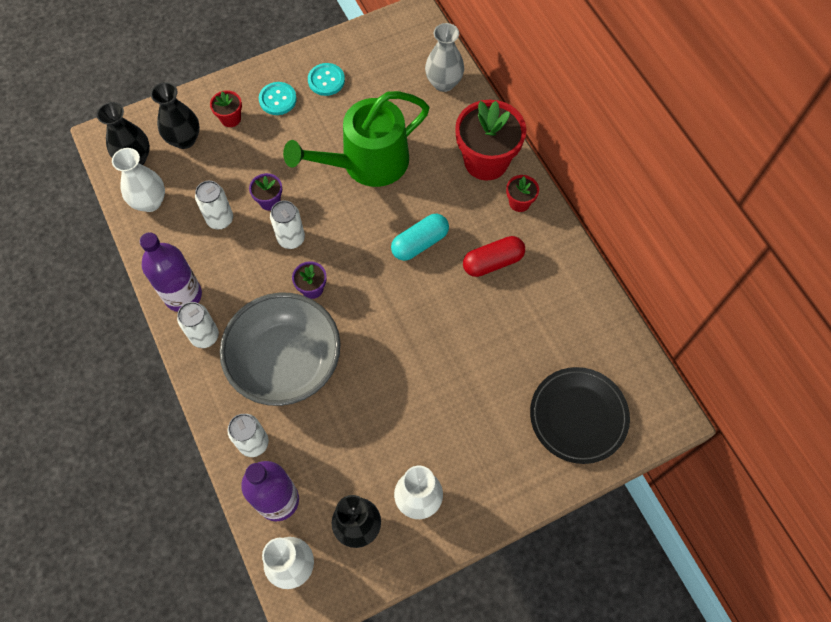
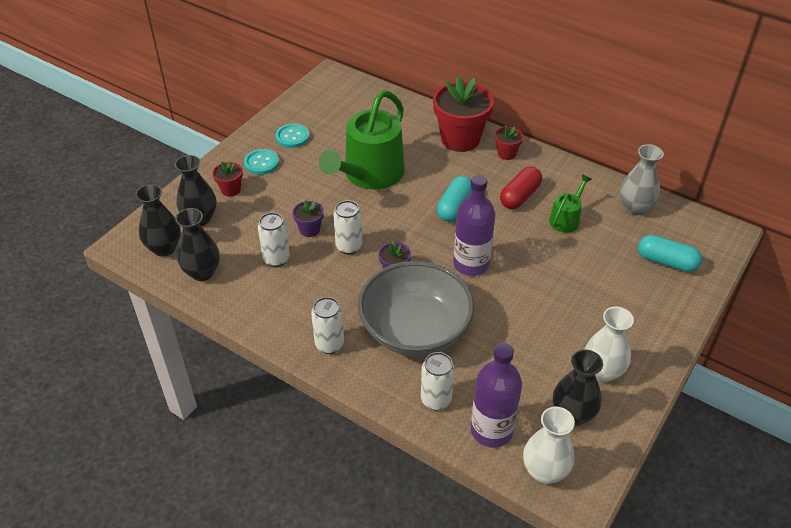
camera: 30 degrees left, 20 degrees down
(150, 202) = (202, 272): white vase -> black vase
(183, 295) = (286, 324): purple bottle -> purple bottle (471, 264)
(443, 83) = (387, 106): grey vase -> grey vase (635, 207)
(517, 313) = (566, 219): none -> green watering can
(578, 416) = (666, 262): black plate -> turquoise capsule

